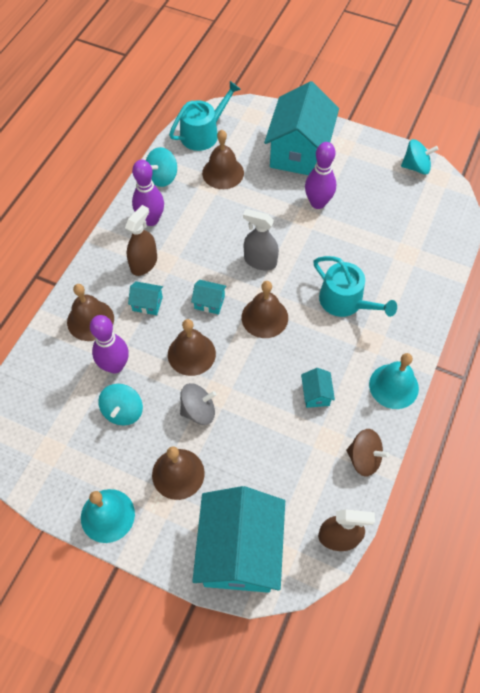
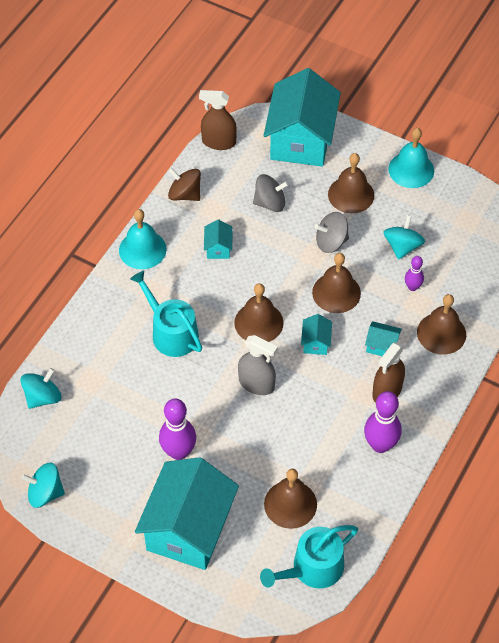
camera: 175 degrees left, 5 degrees down
(115, 365) = (412, 287): purple bowling pin -> purple bowling pin, size x0.56
(162, 177) = (367, 503): turquoise spinning top -> turquoise spinning top (43, 397)
(209, 302) = (315, 342): turquoise house -> turquoise house turned 75 degrees clockwise
(268, 454) = (270, 203): none -> grey spinning top

